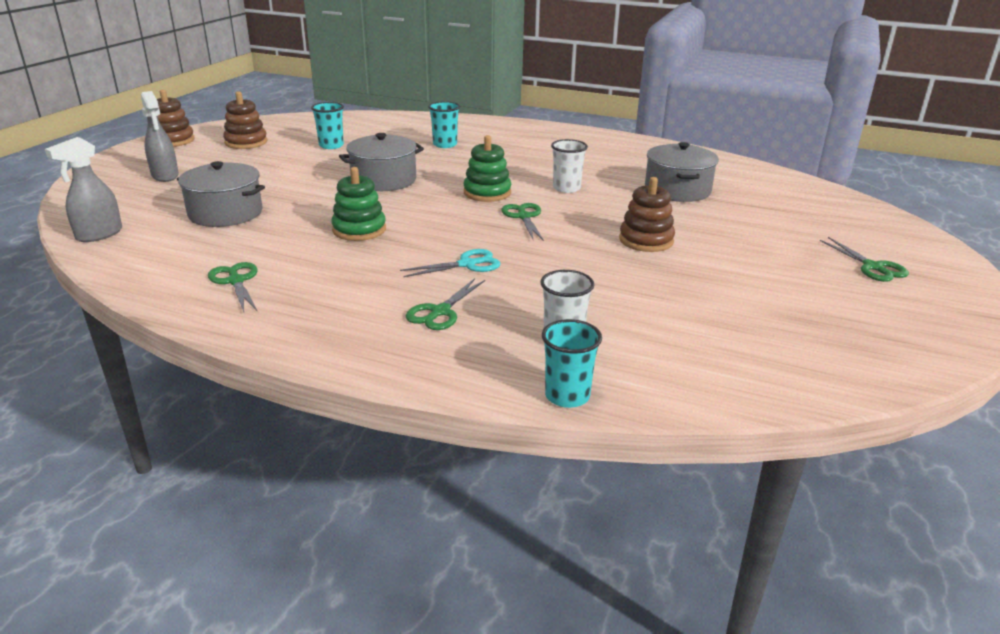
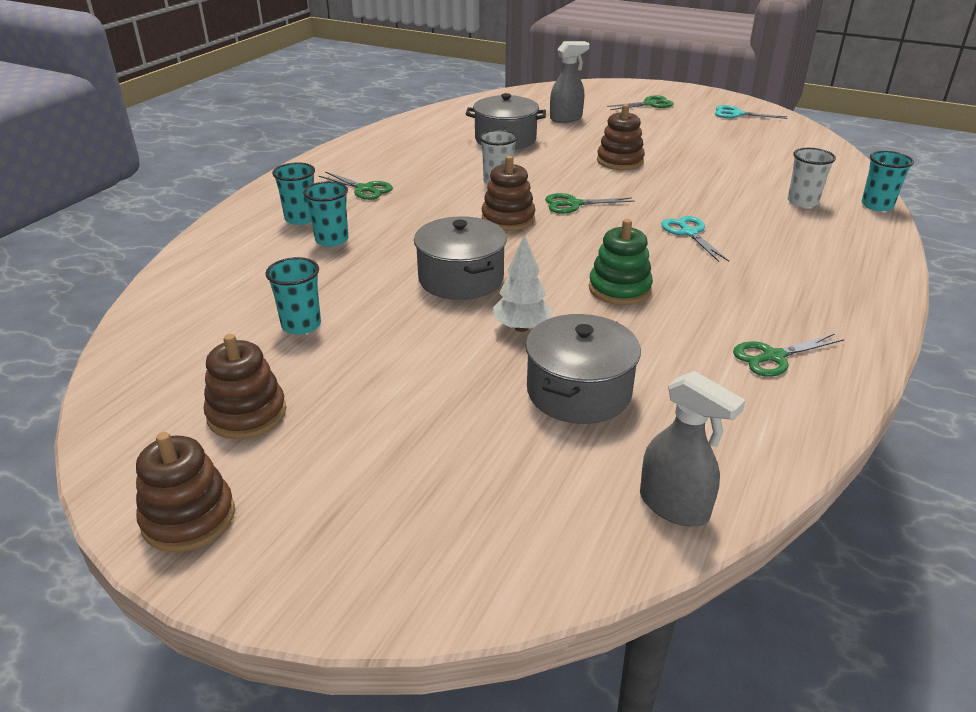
camera: 85 degrees left, 5 degrees up
(165, 176) = (411, 485): grey spray bottle -> grey spray bottle (566, 118)
(310, 198) = (521, 327): none -> white tree
(440, 312) = (785, 245): green scissors -> green scissors (364, 189)
(478, 135) = (301, 219): none -> turquoise cup
(487, 193) = (508, 219): green stacking toy -> brown stacking toy
(891, 328) = (736, 114): none -> turquoise scissors

